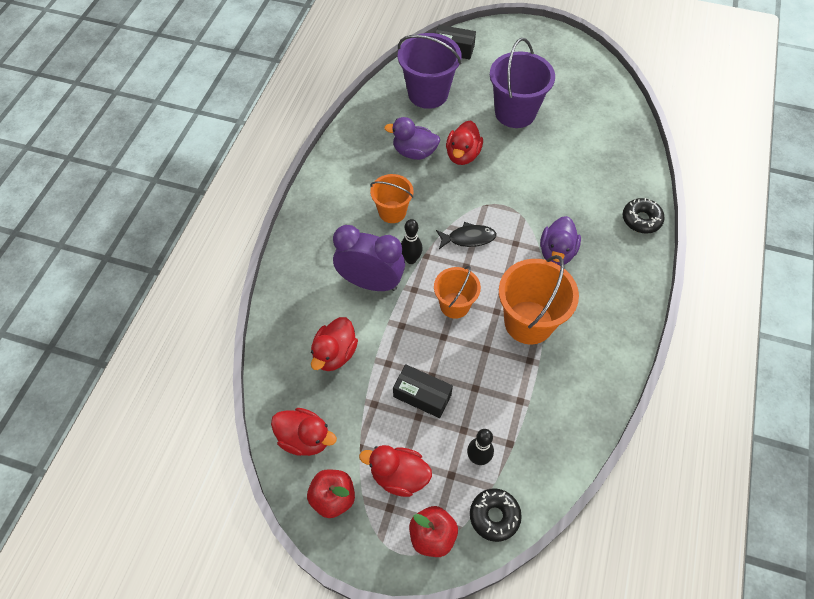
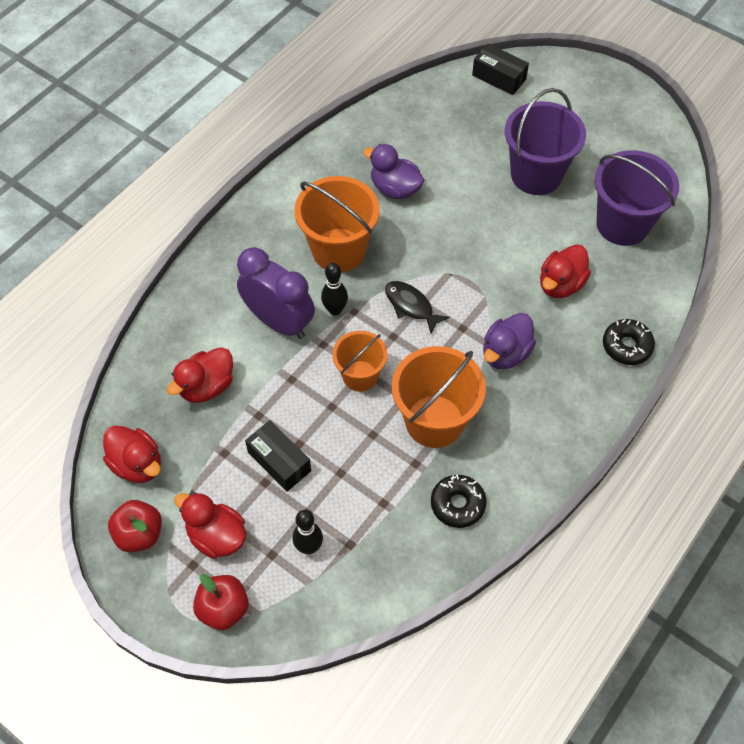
camera: 20 degrees right, 0 degrees up
(392, 212) = (338, 250): orange bucket -> orange bucket, size x1.62
(428, 94) = (443, 124): purple bucket -> purple bucket (622, 224)
(462, 155) = (449, 208): red duck -> red duck (560, 284)
(468, 238) = (411, 306): black fish -> black fish turned 150 degrees counterclockwise
(494, 516) = (297, 613): black donut -> black donut (457, 504)

